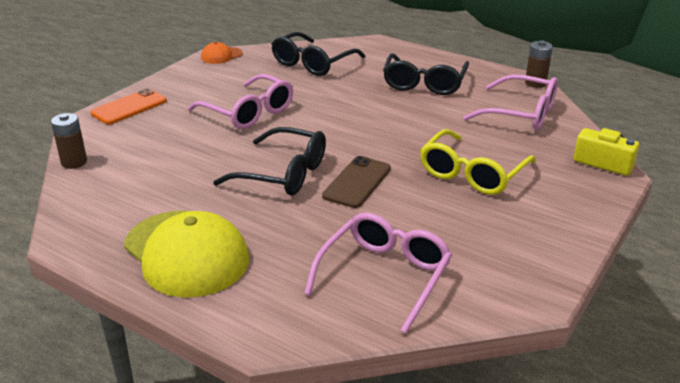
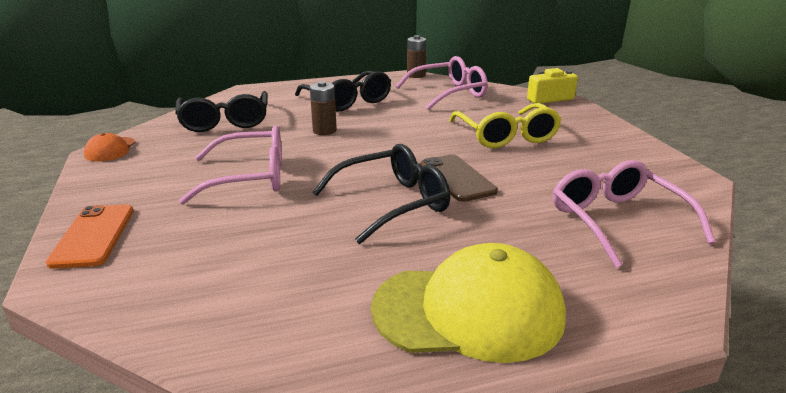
camera: 50 degrees left, 5 degrees down
(74, 162) = (141, 323): brown battery -> brown battery (324, 131)

